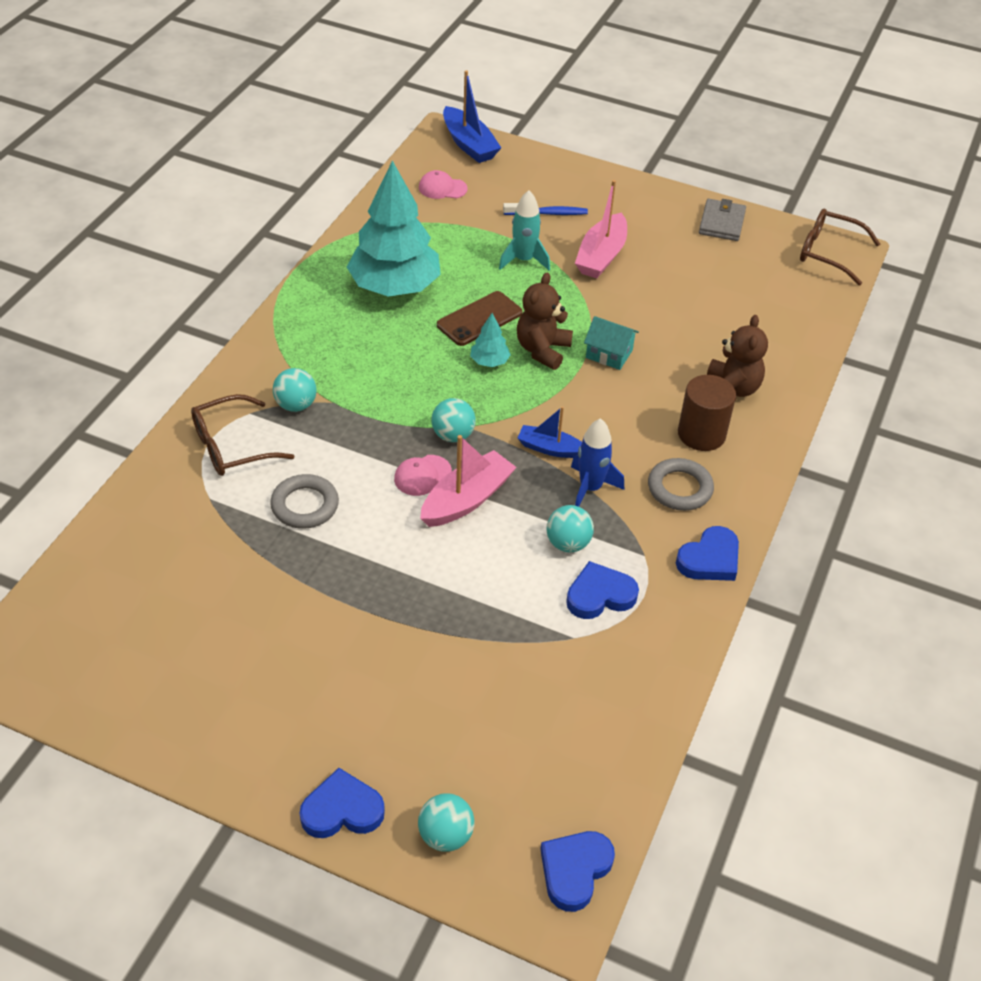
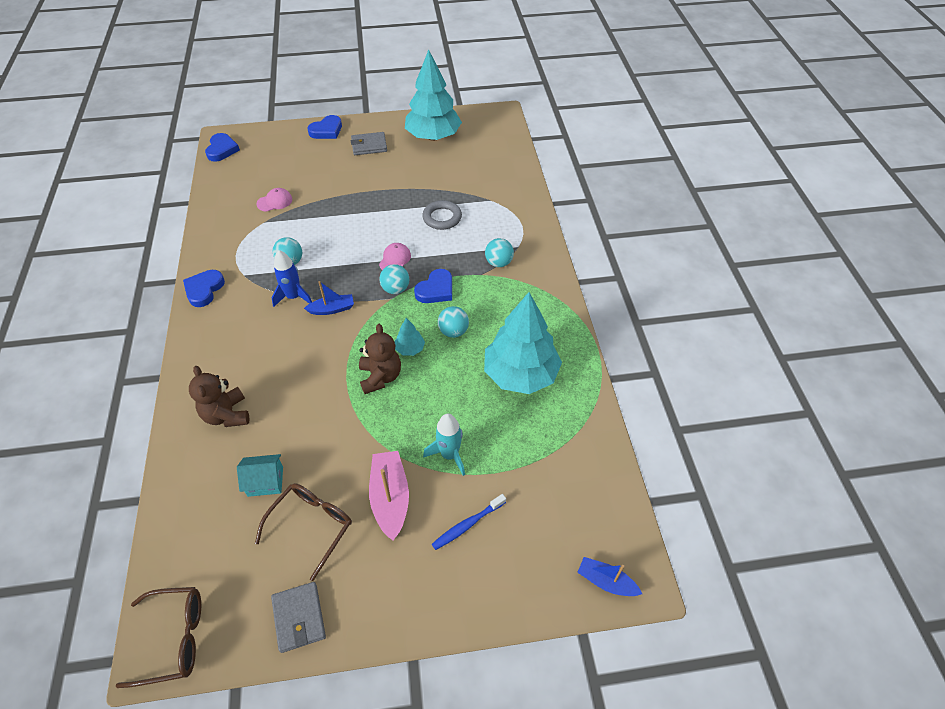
camera: 150 degrees right, 5 degrees up
(167, 677) = (433, 136): none -> turquoise tree
(232, 446) = (507, 227): brown glasses -> brown glasses (311, 527)
(295, 719) = (369, 146): none -> grey wallet
(442, 188) = (576, 500): pink cap -> pink cap (274, 201)
(445, 835) = (280, 139): turquoise ball -> turquoise ball (453, 331)
(467, 499) = (361, 258): pink boat -> none
(469, 144) = (606, 581): blue boat -> blue boat, size x0.63
(479, 319) = (441, 379): brown phone -> none
(600, 595) = (259, 245): blue heart -> blue heart (436, 290)
(609, 354) = (331, 399): turquoise house -> turquoise house (265, 481)
(679, 488) = (238, 322): grey ring -> none
(701, 434) = (237, 367): brown cylinder -> none

